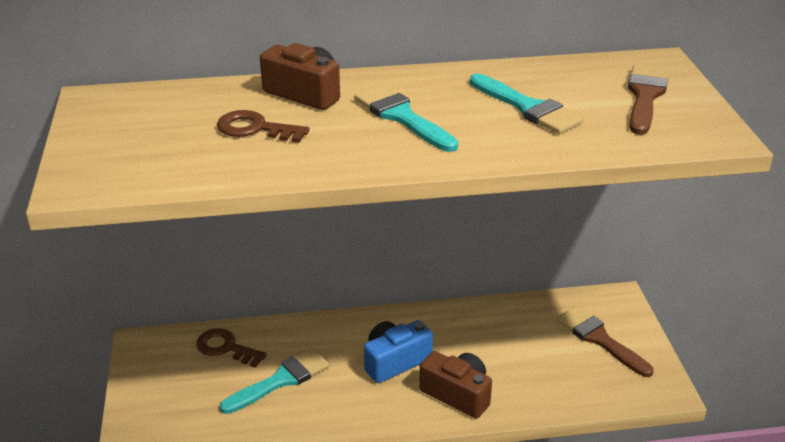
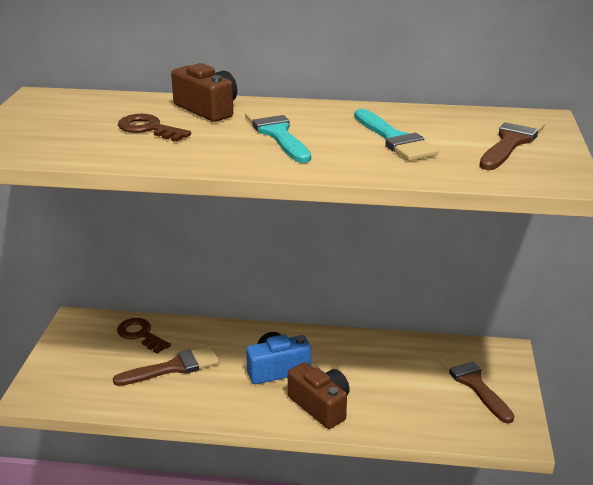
camera: 15 degrees right, 5 degrees down
(281, 380) = (174, 367): turquoise brush -> brown brush

